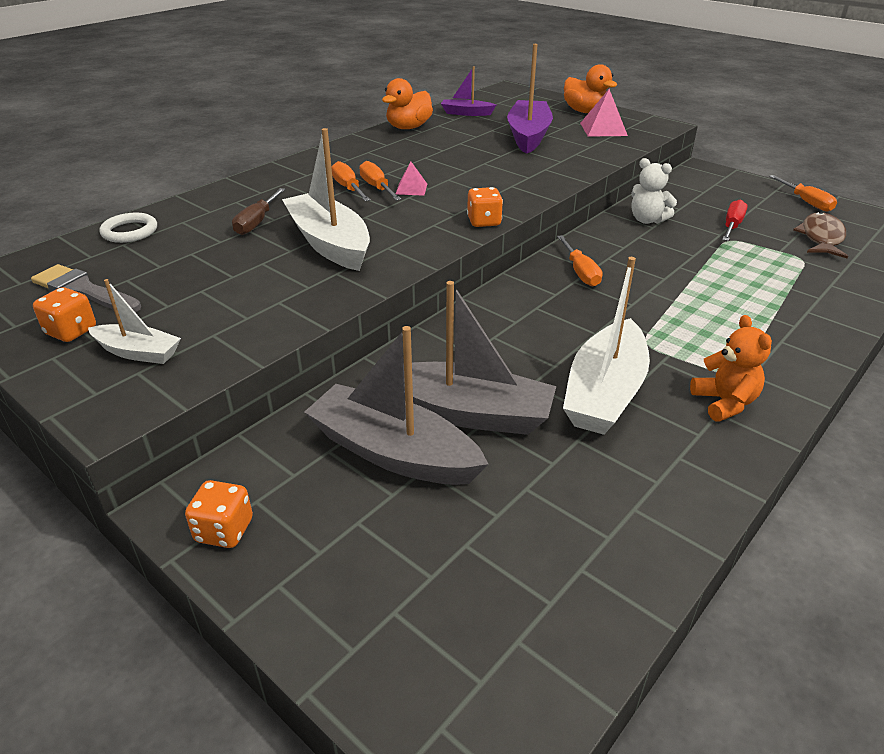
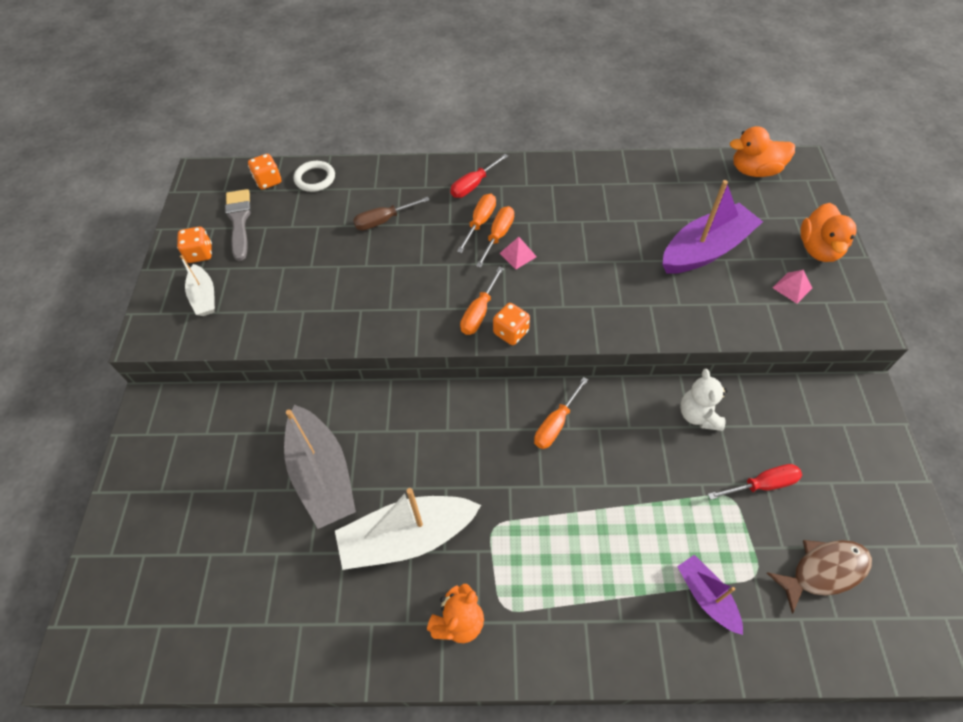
camera: 50 degrees right, 20 degrees up
(224, 530) = (147, 439): orange dice -> orange dice (268, 181)
(304, 175) = (473, 185): none -> red screwdriver
(329, 244) = (393, 277): white boat -> none
(393, 452) = (257, 464): grey boat -> none
(408, 127) = (624, 171): orange duck -> orange duck (754, 171)
(466, 113) = (702, 180): purple boat -> purple boat (706, 596)
(603, 129) = (792, 288): pink pyramid -> pink pyramid, size x0.61
(806, 202) = (897, 522): orange screwdriver -> orange screwdriver (479, 313)

